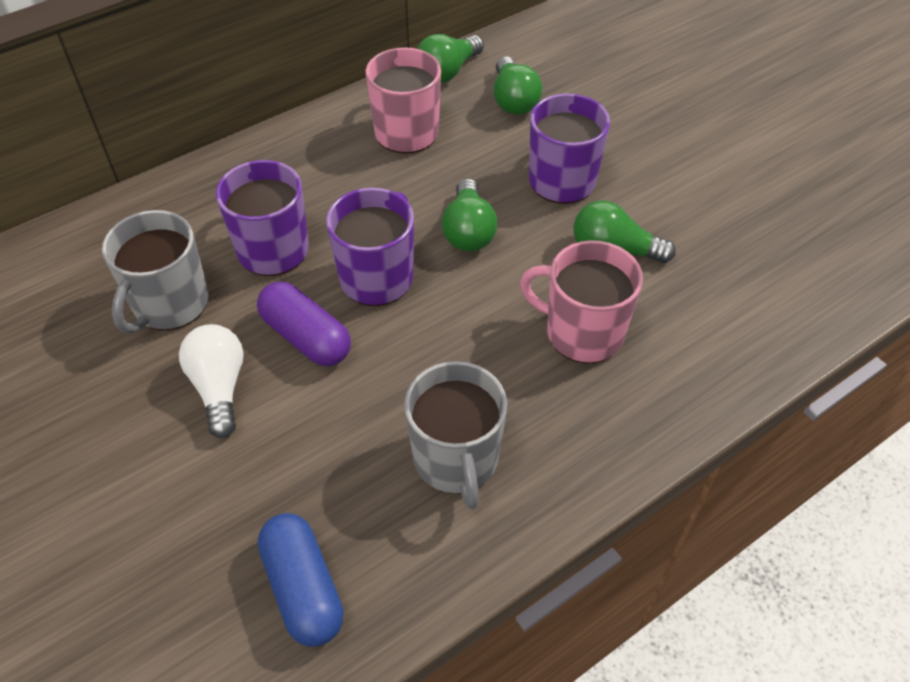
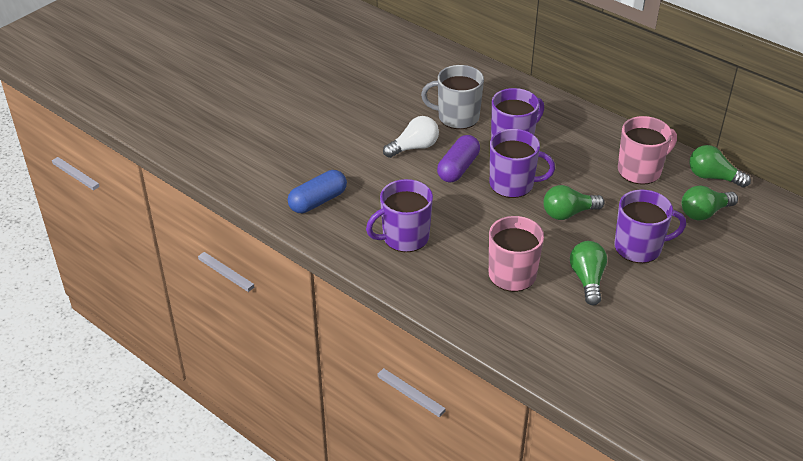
camera: 75 degrees right, 10 degrees down
(456, 460) = (404, 237): grey mug -> purple mug

